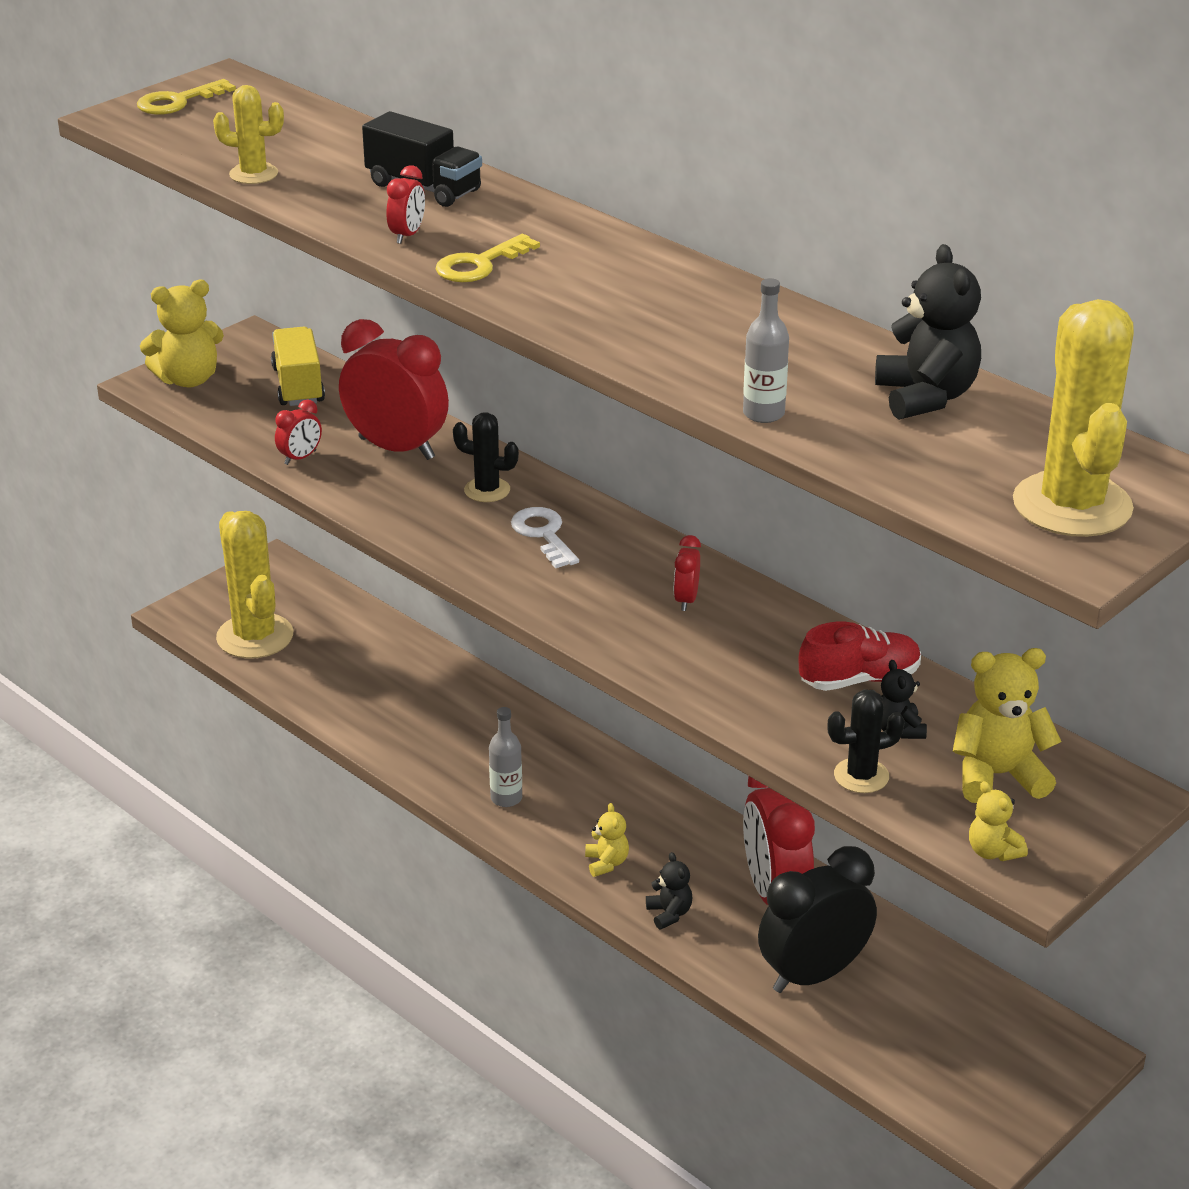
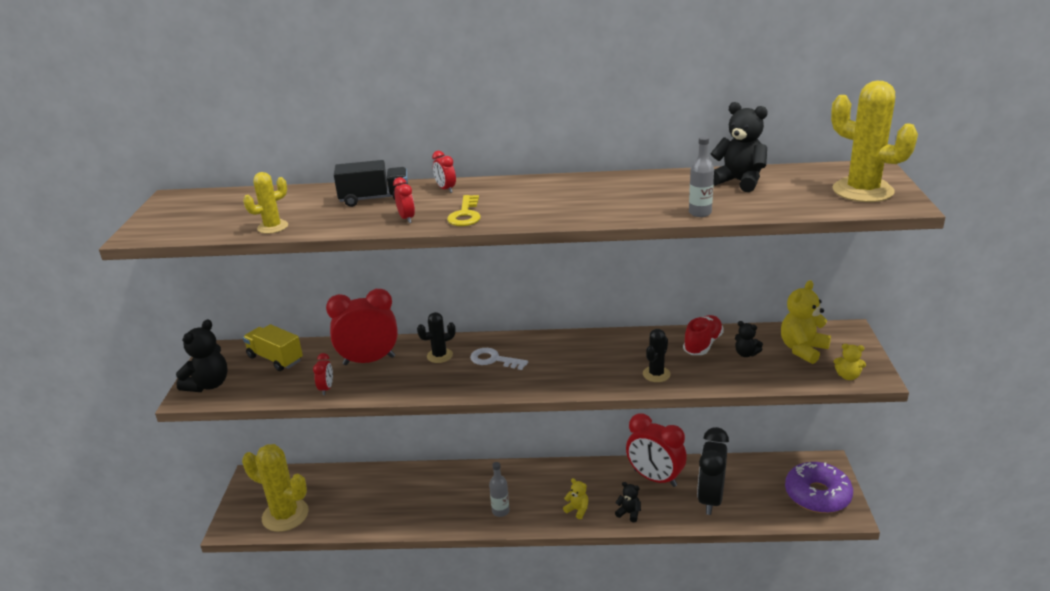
camera: 40 degrees left, 5 degrees down
(177, 102) = (164, 216): yellow key -> none
(188, 379) = (208, 385): yellow teddy bear -> black teddy bear
(686, 600) = (593, 352): red clock -> red clock (445, 189)
(861, 776) = (763, 378): black cactus -> black cactus (656, 374)
(988, 1080) = (817, 495): none -> purple donut

